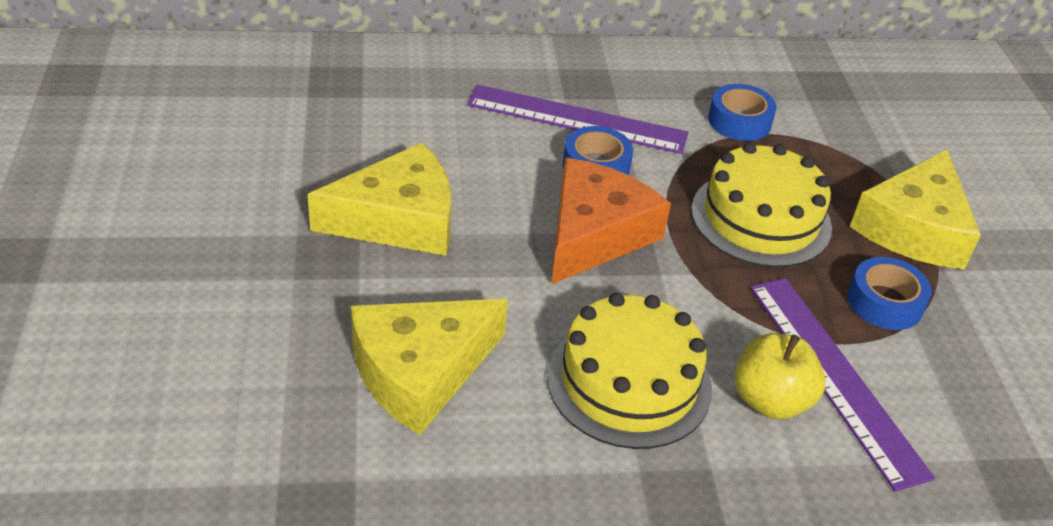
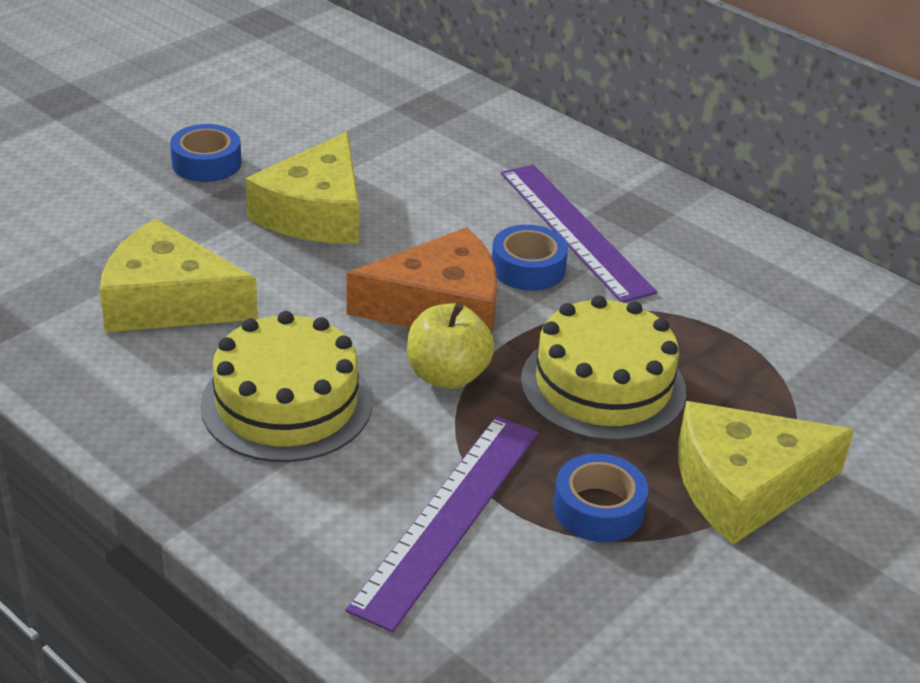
camera: 50 degrees right, 5 degrees down
(398, 219) = (316, 212): yellow cheese -> yellow cheese turned 75 degrees clockwise
(739, 121) = (727, 313): blue tape -> blue tape (206, 163)
(770, 400) = (366, 490): yellow apple -> yellow apple (447, 375)

